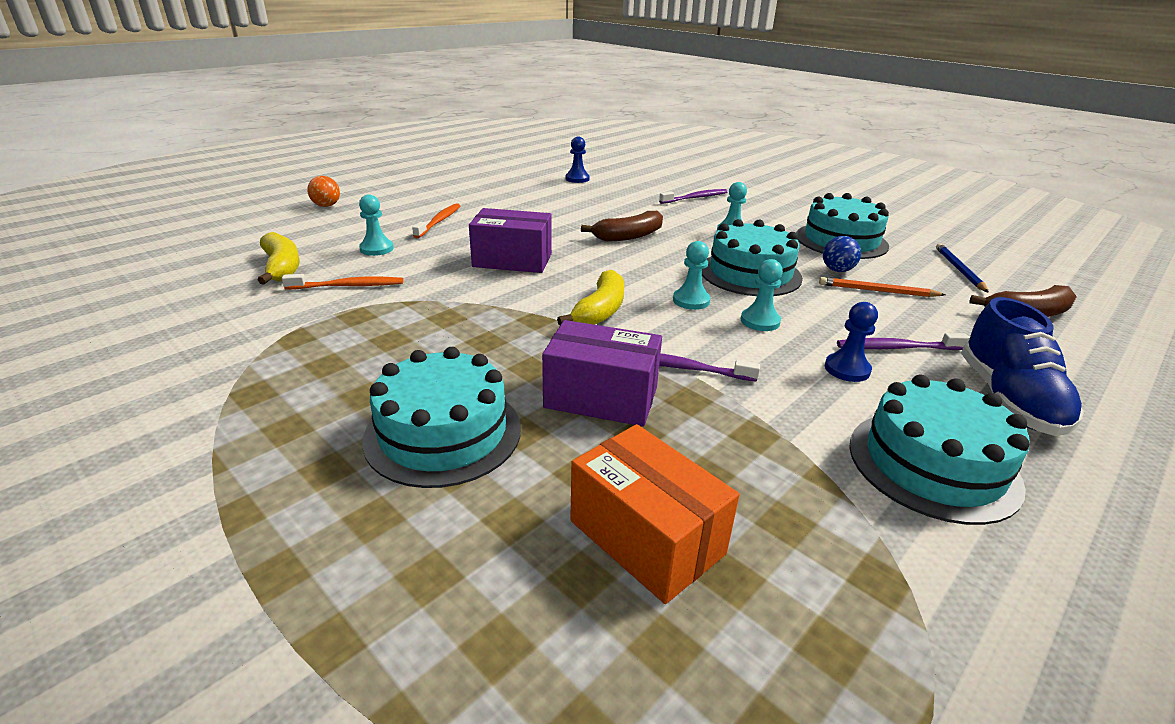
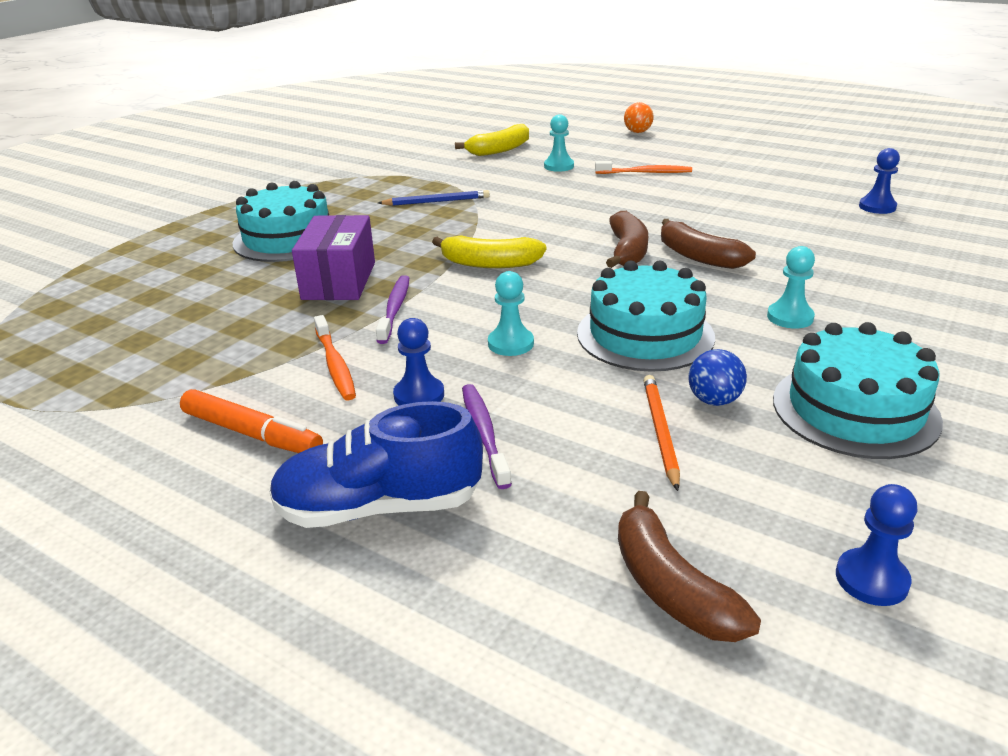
camera: 80 degrees right, 0 degrees up
(348, 286) = (481, 173): orange toothbrush -> orange toothbrush (335, 365)
(512, 260) = (577, 214): purple box -> none
(605, 255) = (627, 251): none -> brown banana
(646, 537) = (179, 311): orange box -> none
(691, 301) = (540, 304): turquoise pawn -> none
(695, 198) = (910, 285): purple toothbrush -> none
(933, 464) = (251, 434): turquoise cake -> orange marker
(959, 270) = (833, 534): blue pencil -> blue pencil (436, 201)
(990, 270) = (871, 579): none -> blue pawn

